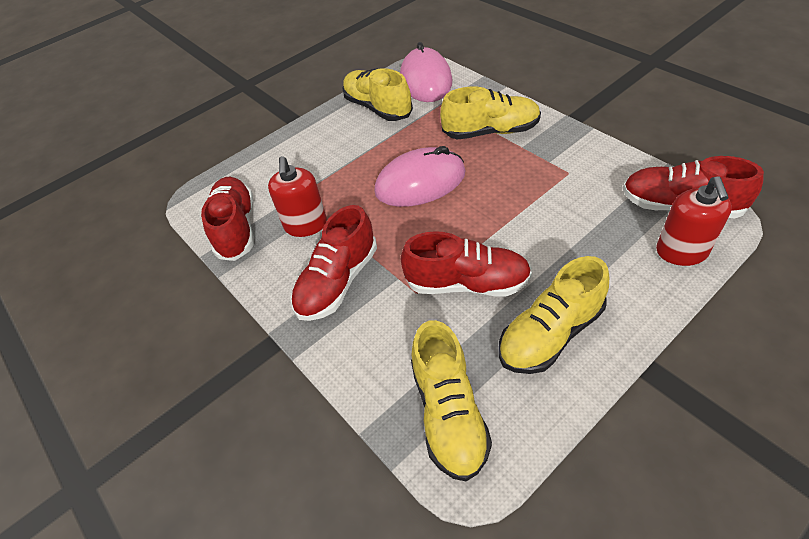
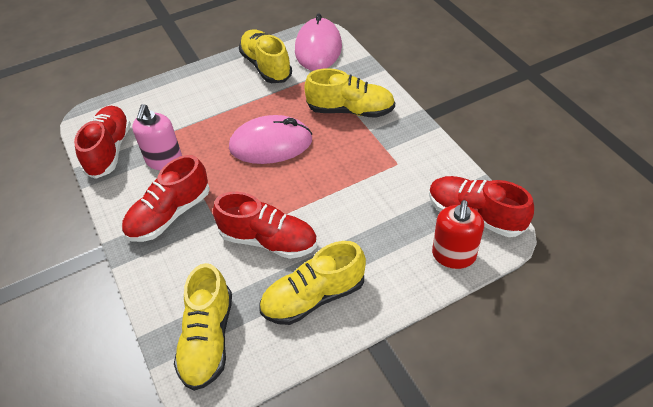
camera: 10 degrees right, 0 degrees up
(305, 225) = (164, 160): red soap dispenser -> pink soap dispenser

